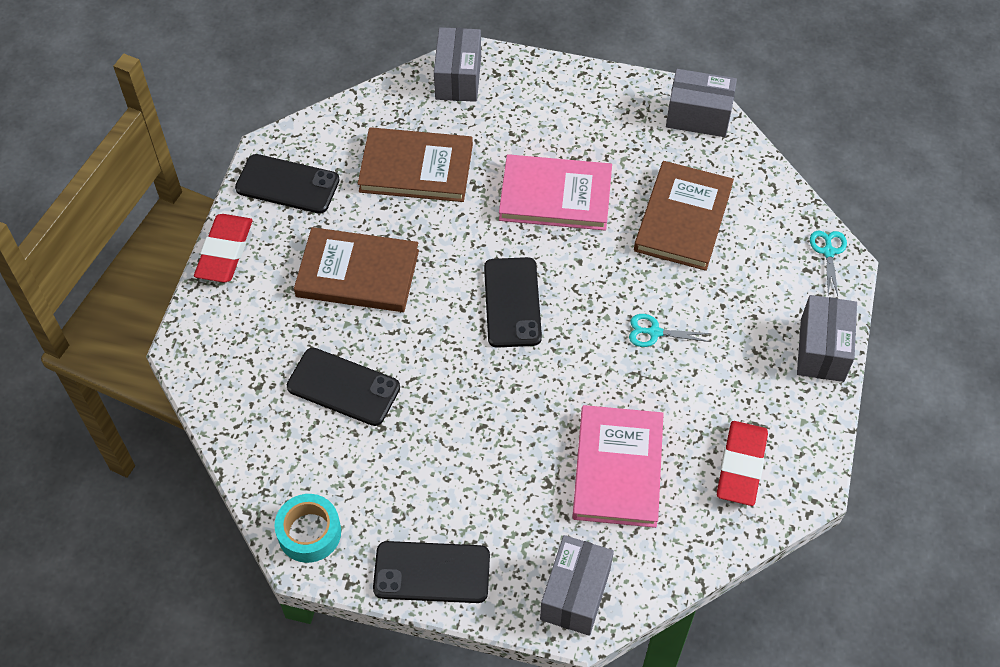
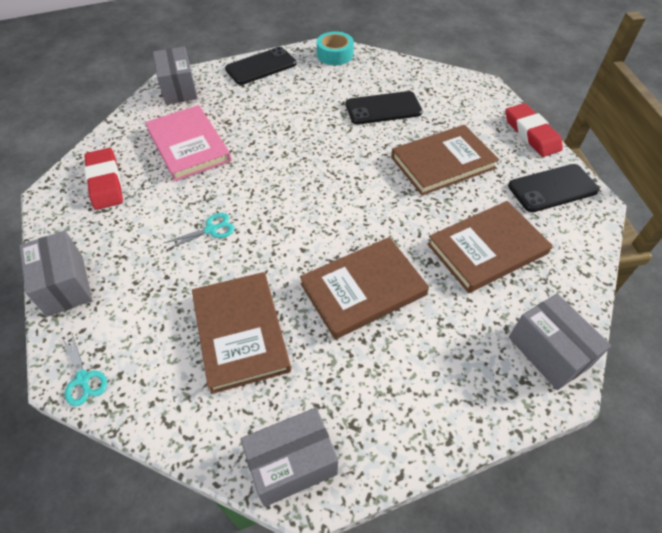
camera: 145 degrees right, 5 degrees down
(512, 302) = (327, 197): black phone -> none
(555, 196) = (363, 289): pink book -> brown book

